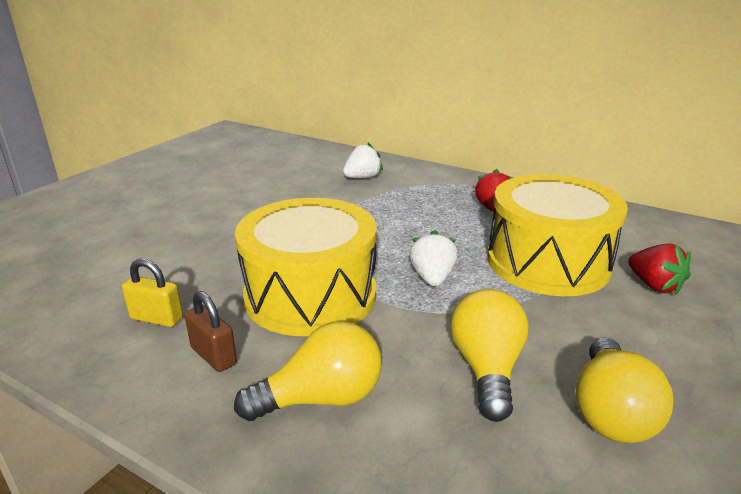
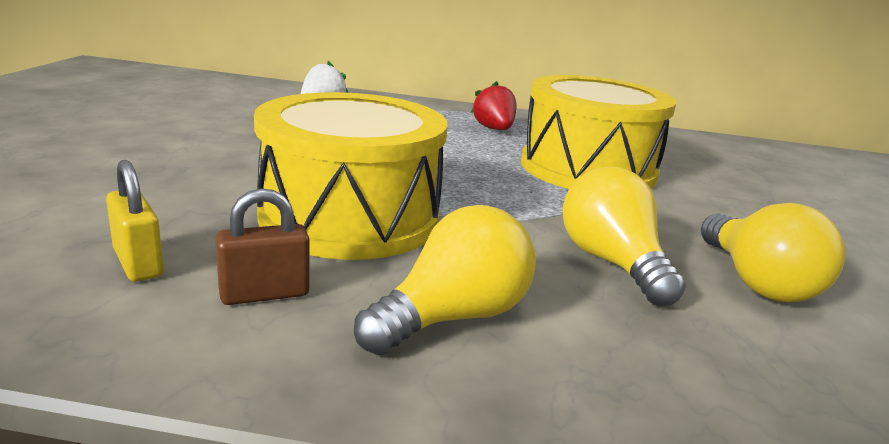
camera: 25 degrees left, 5 degrees down
(156, 318) = (138, 263): yellow padlock -> yellow padlock turned 60 degrees clockwise
(213, 356) = (264, 294): brown padlock -> brown padlock turned 45 degrees counterclockwise
(432, 278) = (483, 190): white strawberry -> none
(654, 285) = (697, 180): red strawberry -> none

